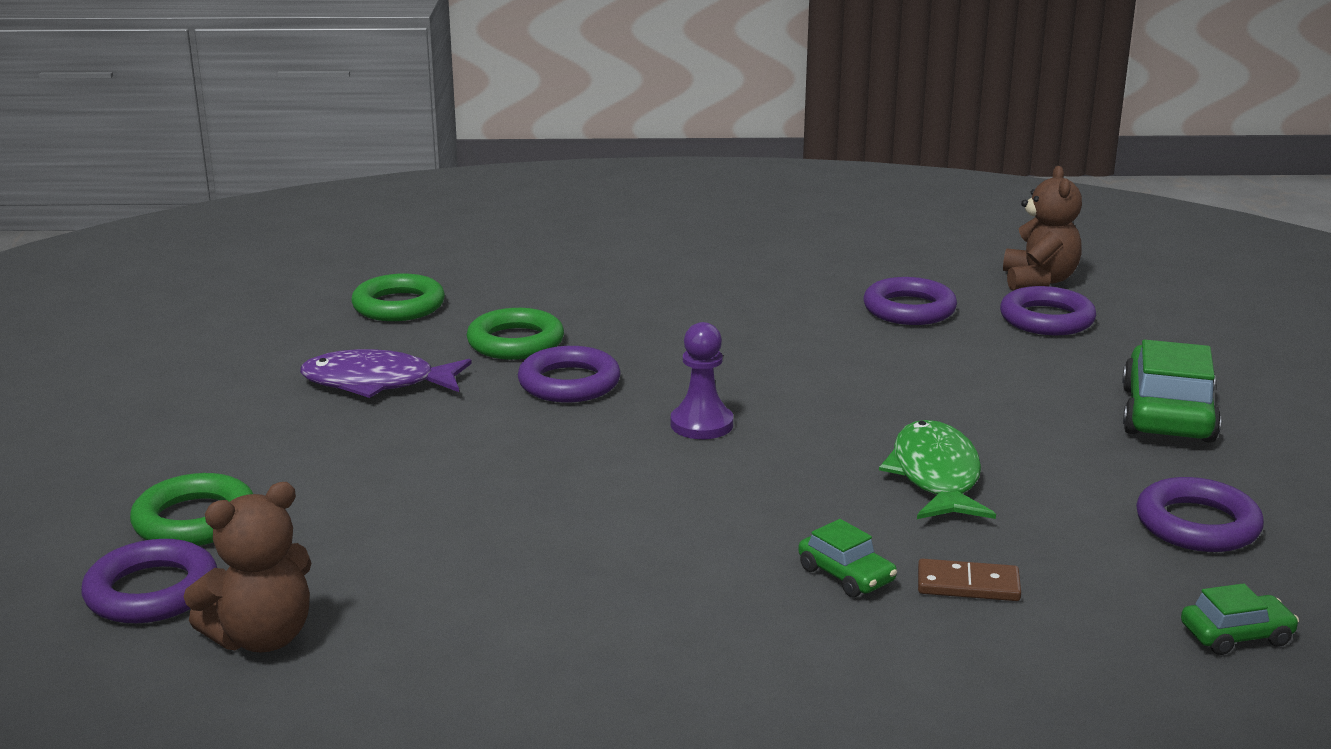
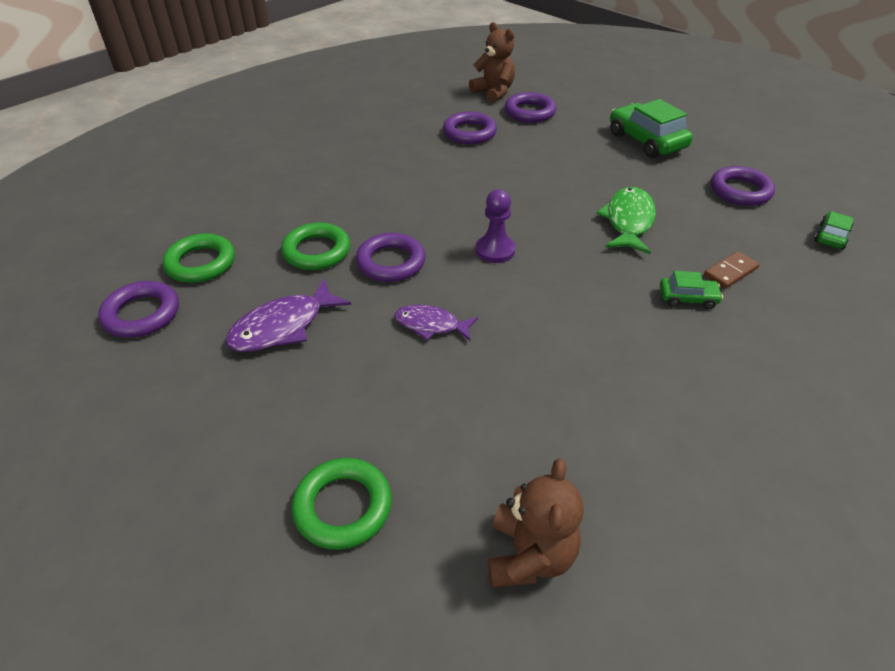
camera: 45 degrees left, 20 degrees up
(152, 591) = (411, 582): purple ring -> purple ring (142, 314)
(506, 448) = (431, 325): none -> purple fish
(935, 476) = (628, 221): green fish -> green fish turned 60 degrees clockwise

